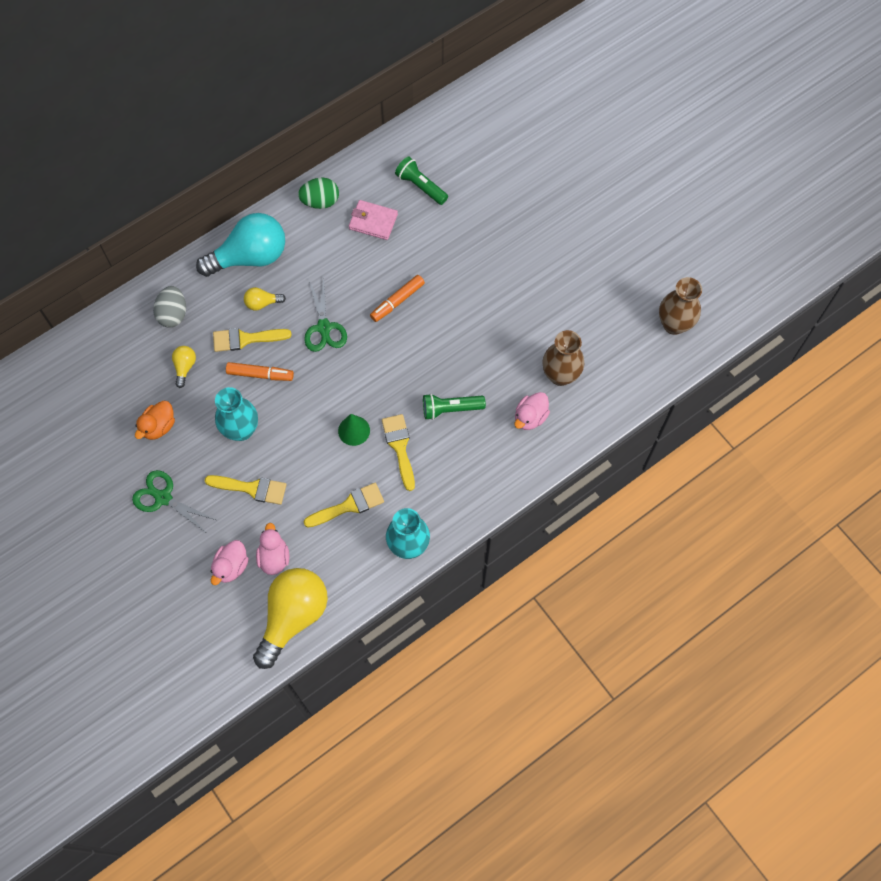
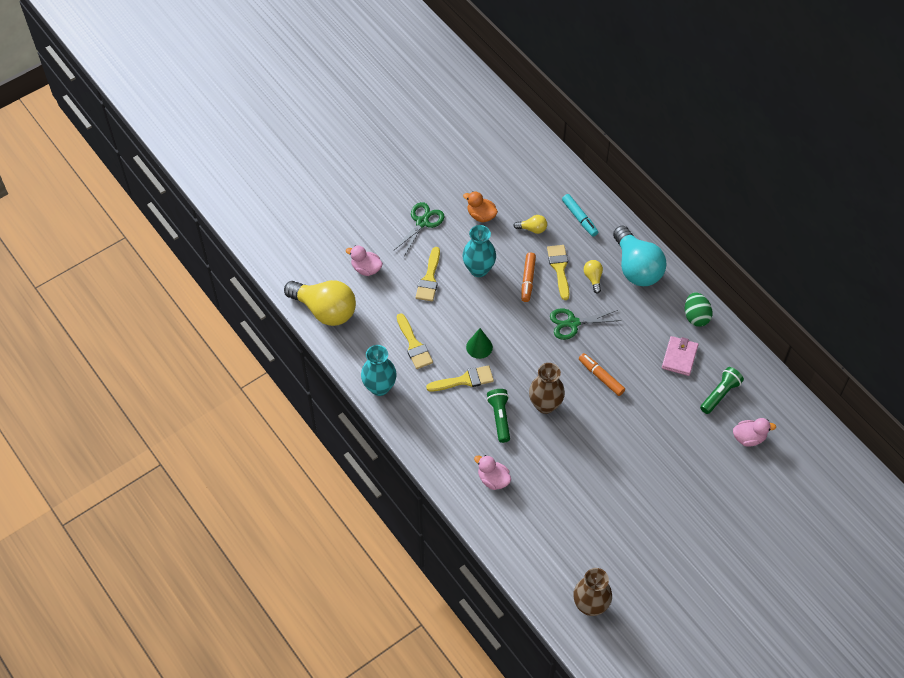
camera: 90 degrees right, 10 degrees down
(173, 314) = (579, 218): grey egg -> turquoise marker
(274, 557) = (372, 296): pink duck -> pink duck (749, 438)
(560, 375) = (534, 505): brown vase -> brown vase (545, 405)

